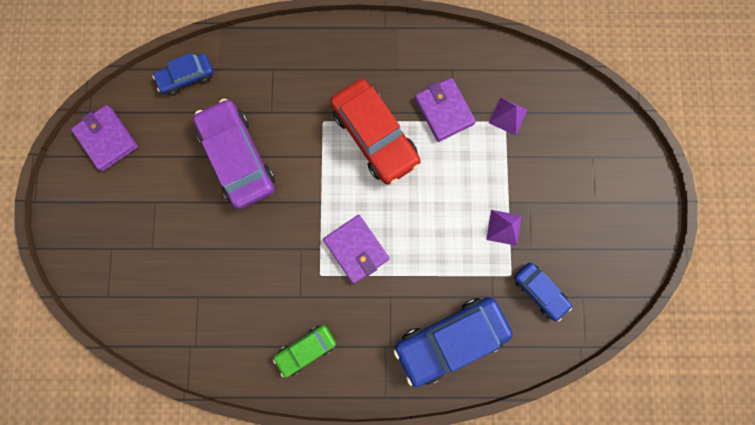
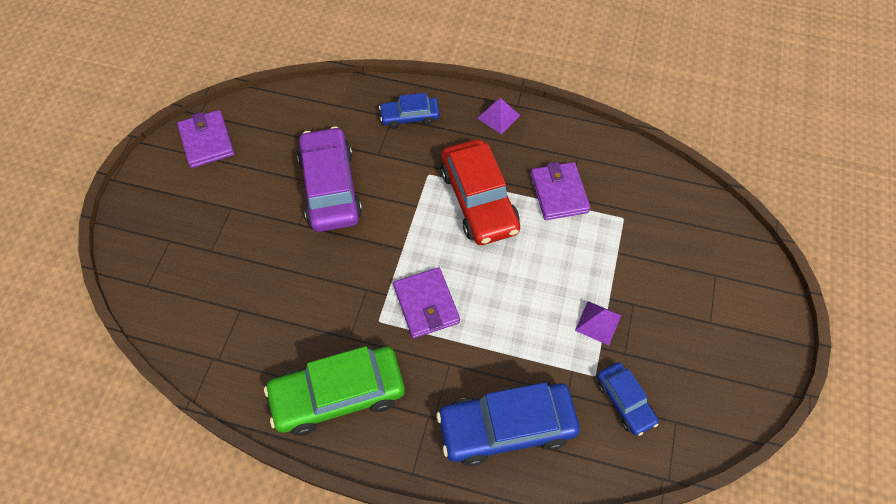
camera: 15 degrees right, 20 degrees down
(187, 77) = (305, 105): blue car -> blue car (410, 116)
(306, 349) = (338, 394): green car -> green car, size x1.83
(508, 116) = (628, 213): purple pyramid -> purple pyramid (498, 116)

